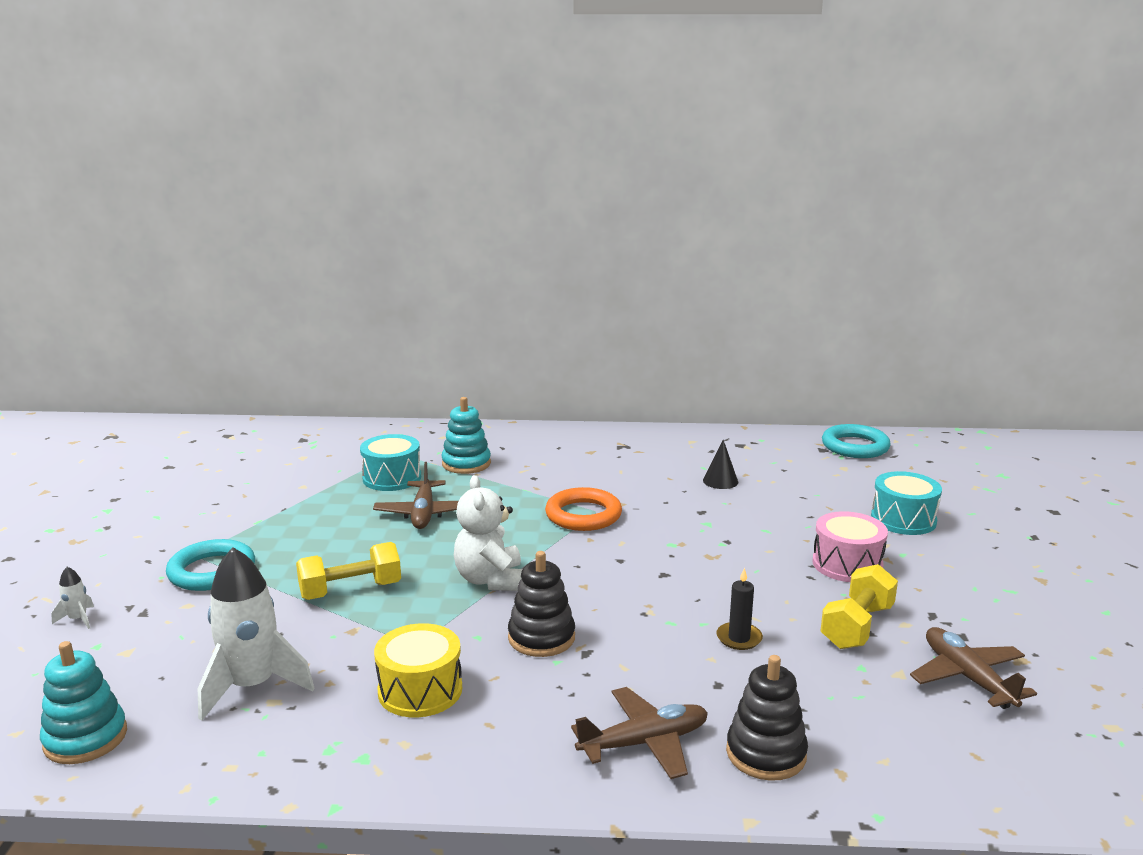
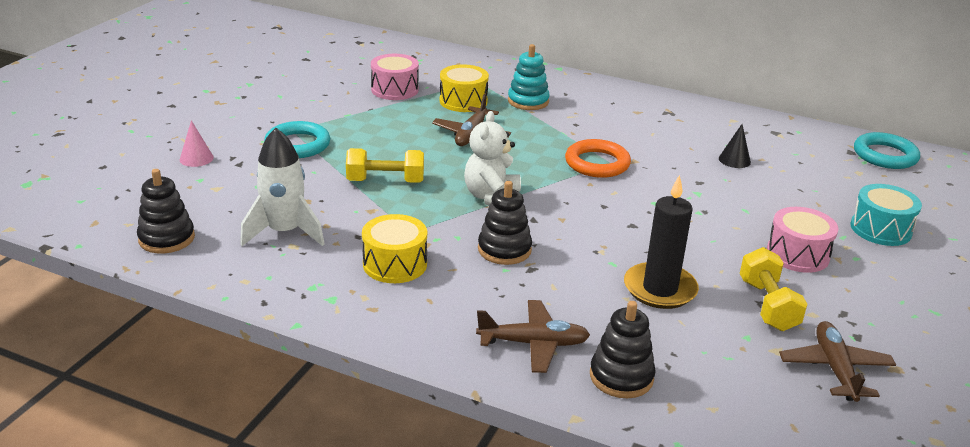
camera: 20 degrees right, 10 degrees up
(78, 619) = (196, 158): white rocket -> pink cone
(85, 738) = (167, 238): turquoise stacking toy -> black stacking toy
(302, 481) = (395, 90): none -> pink drum
(392, 478) = (463, 101): turquoise drum -> yellow drum
(739, 638) = (660, 289): black candle -> black candle, size x1.92
(857, 626) = (767, 305): yellow dumbbell -> yellow dumbbell turned 60 degrees counterclockwise

